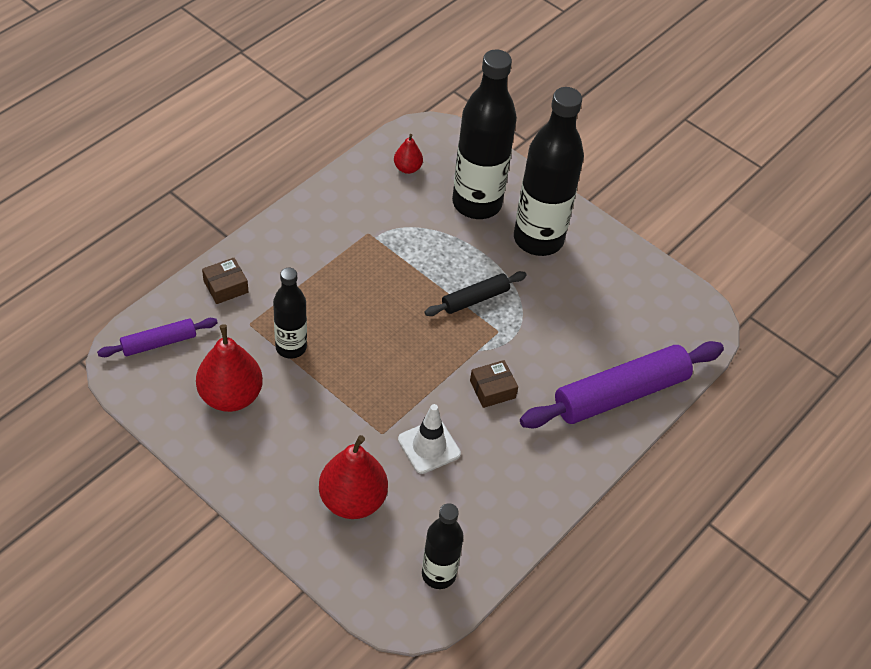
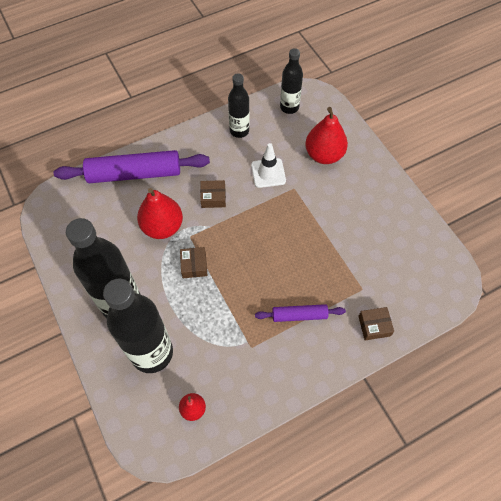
camera: 155 degrees left, 10 degrees up
(159, 343) = (429, 290): purple rolling pin -> purple rolling pin (299, 315)
(231, 396) = (384, 237): red pear -> red pear (162, 227)
(291, 347) = (337, 262): black bottle -> black bottle (239, 131)
(475, 299) = (194, 265): black rolling pin -> brown box

